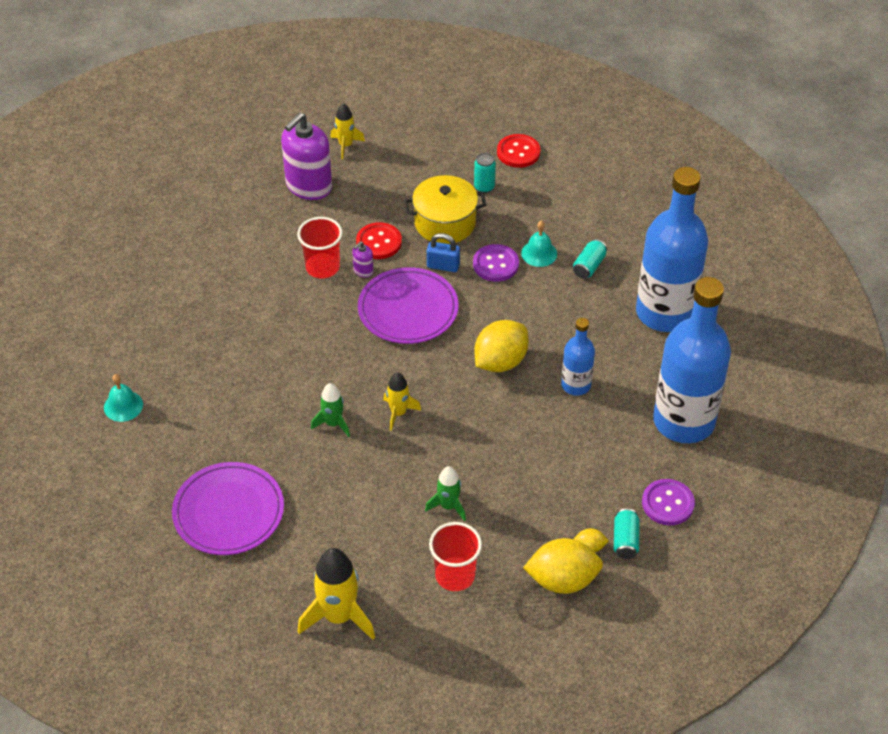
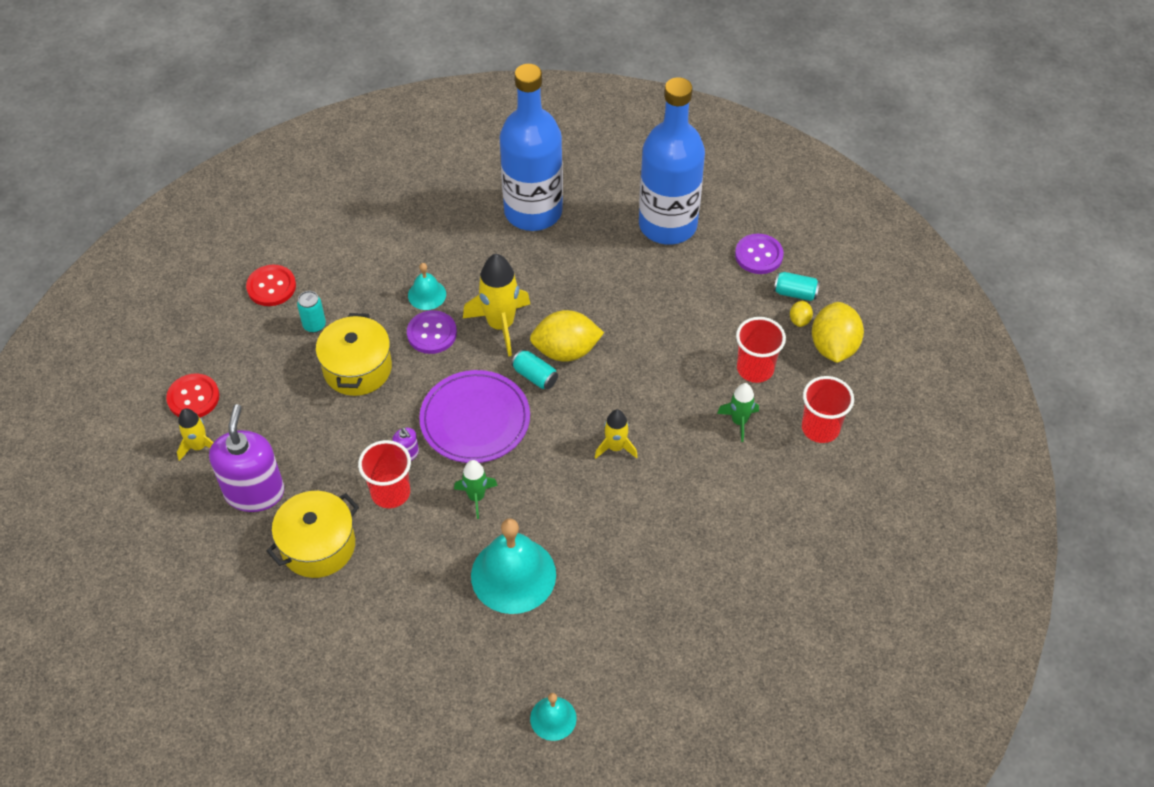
camera: 80 degrees left, 5 degrees up
(228, 512) = (720, 618): purple plate -> none
(254, 360) = (513, 575): none -> turquoise bell
(264, 233) = (318, 546): none -> yellow pot
(308, 186) = (254, 492): purple soap dispenser -> purple soap dispenser turned 135 degrees counterclockwise
(333, 423) = (618, 508): green rocket -> green rocket (476, 497)
(339, 616) = (858, 530): yellow rocket -> yellow rocket (500, 325)
(379, 242) = (368, 433): red button -> red button (193, 397)
(443, 266) = (421, 379): blue padlock -> none
(500, 362) = (566, 351): yellow lemon -> yellow lemon turned 60 degrees counterclockwise
(516, 513) = (755, 369): none -> red cup
(576, 385) = (608, 296): blue bottle -> none
(589, 266) = (456, 257): turquoise can -> turquoise can (535, 376)

